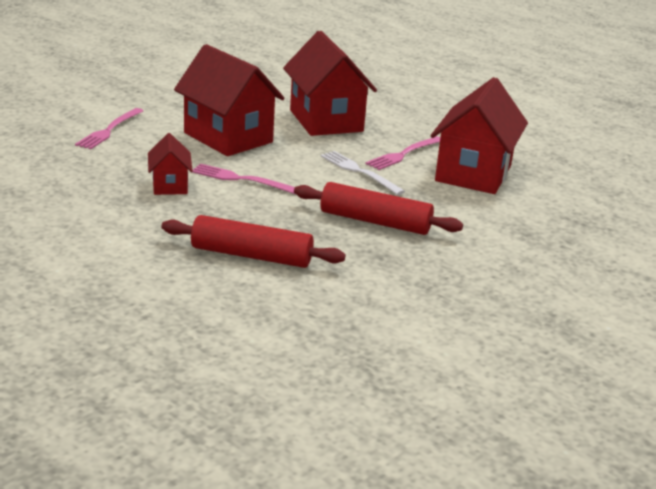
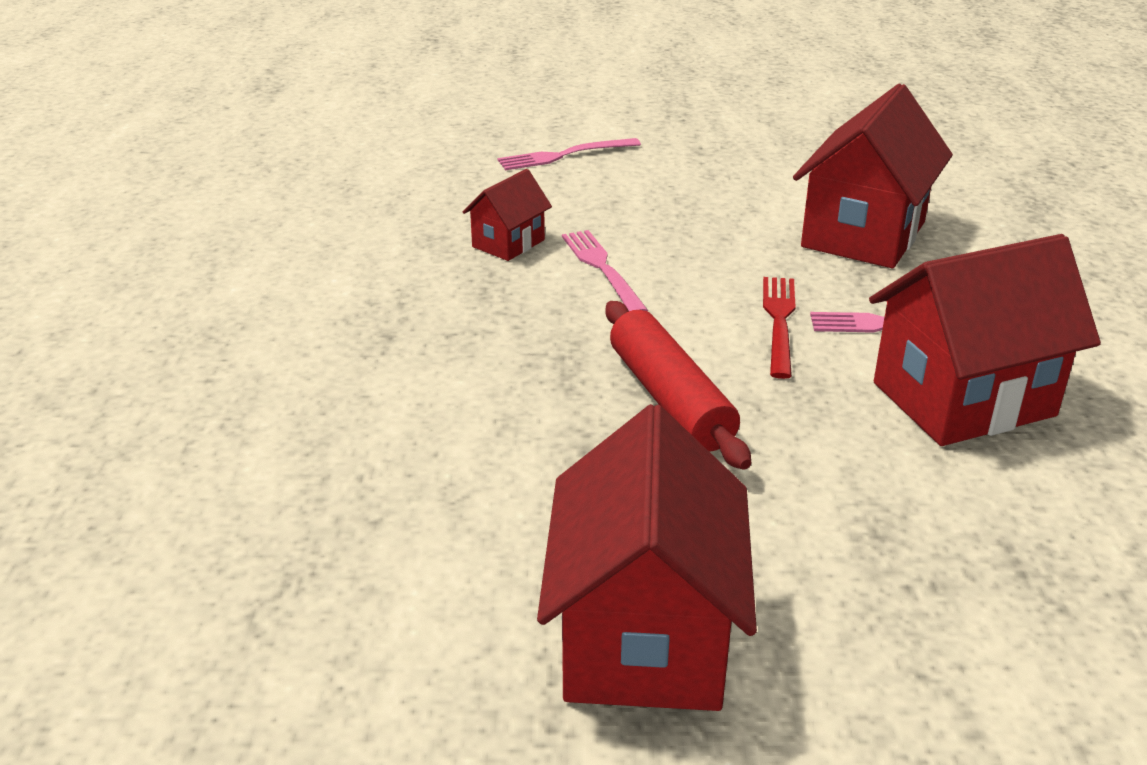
camera: 50 degrees right, 5 degrees up
(228, 137) = (685, 211): red house -> red house (644, 638)
(251, 255) = (437, 367): red rolling pin -> none
(359, 172) = (779, 322): white fork -> red fork

